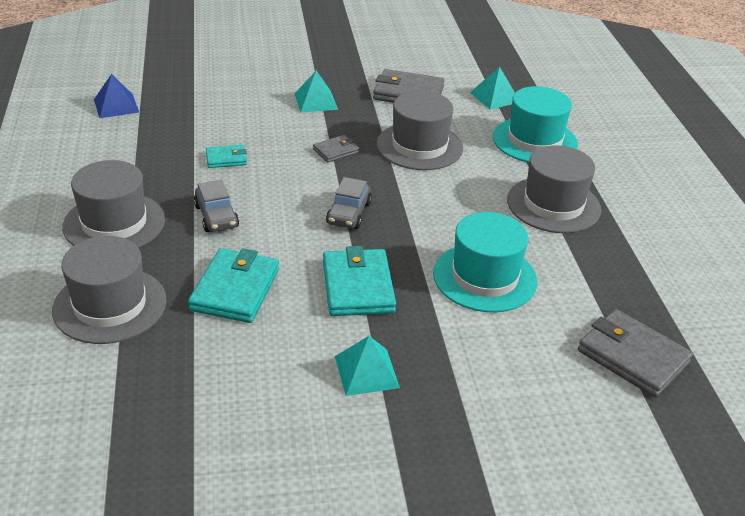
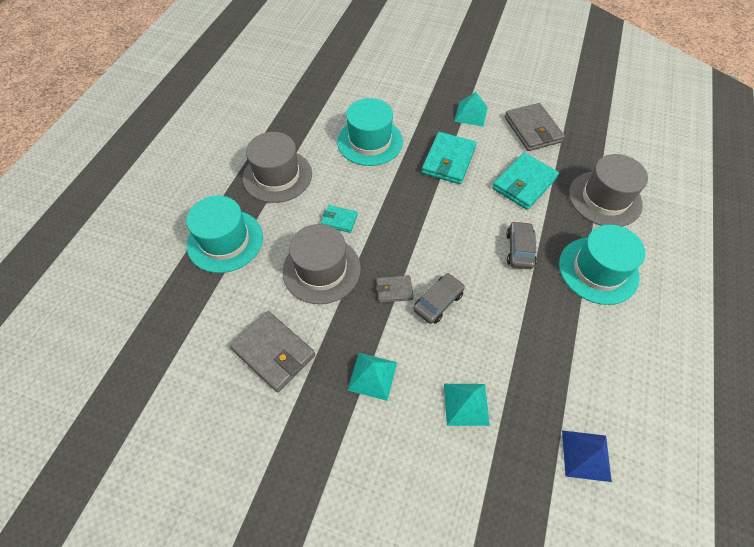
camera: 150 degrees left, 20 degrees up
(114, 223) = (598, 270): grey hat -> turquoise hat
(226, 159) = (492, 315): turquoise wallet -> turquoise wallet (339, 220)
(349, 213) = (422, 218): grey car -> grey car (438, 302)
(495, 97) = (199, 312): turquoise pyramid -> turquoise pyramid (466, 404)
(633, 357) = (335, 79): grey wallet -> grey wallet (532, 130)

